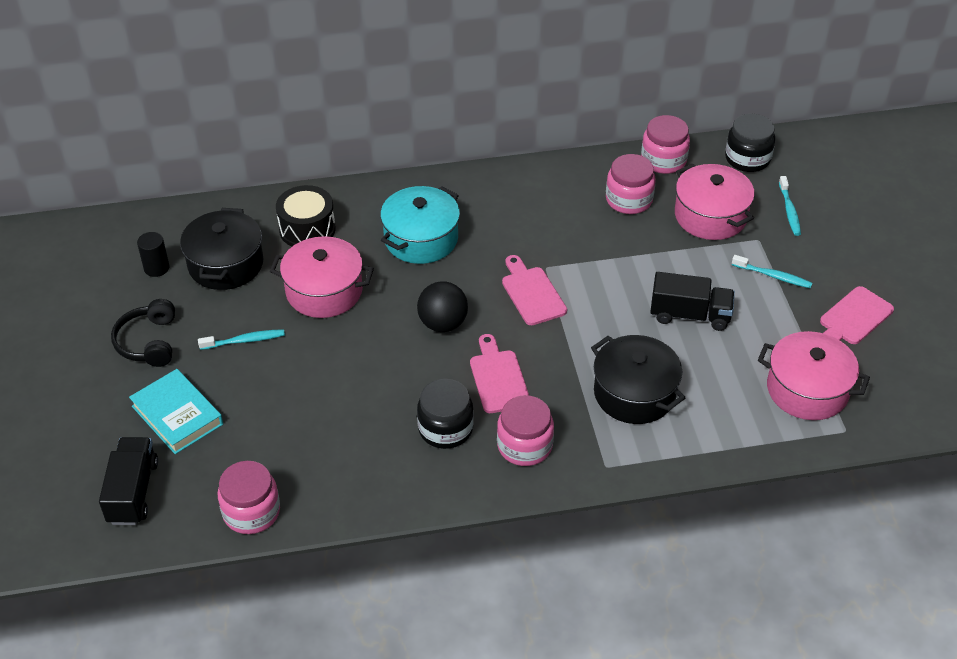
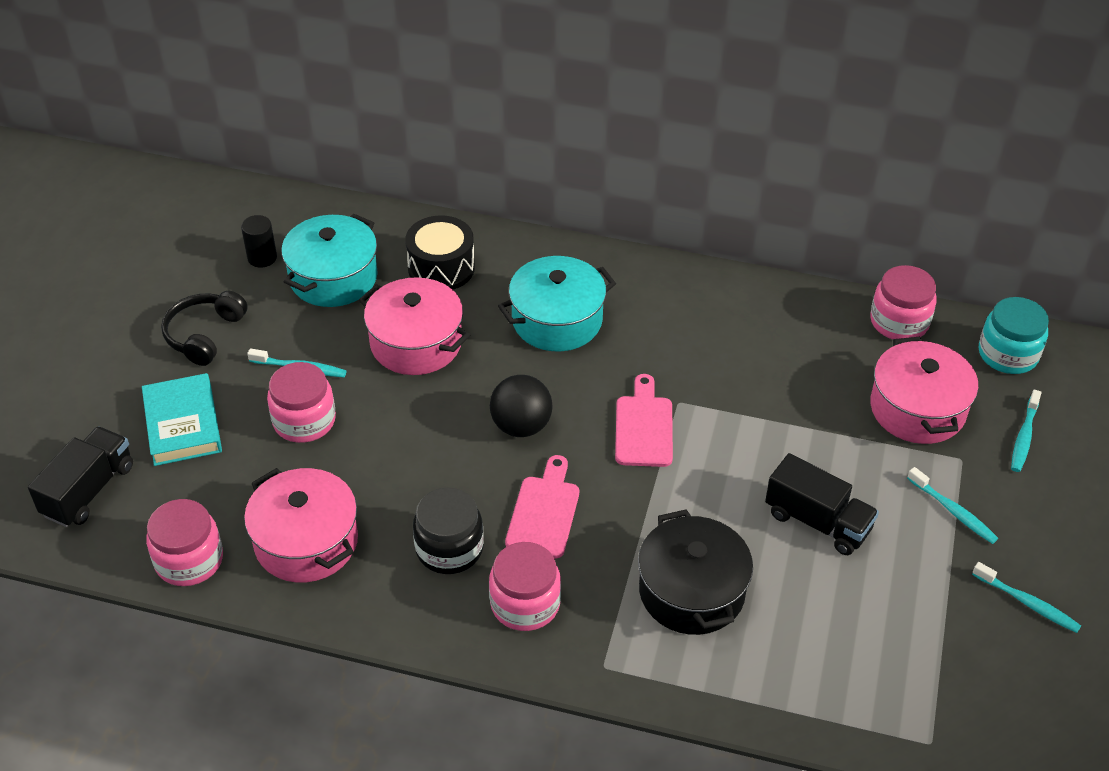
camera: 25 degrees right, 0 degrees up
(226, 264) = (333, 277): black pot -> turquoise pot
(629, 200) = (827, 356): pink jar -> pink jar (304, 421)
(747, 158) = (1008, 354): black jar -> turquoise jar
(807, 390) = (911, 671): pink pot -> pink pot (306, 542)
(853, 318) = (1027, 603): pink cutting board -> turquoise toothbrush

